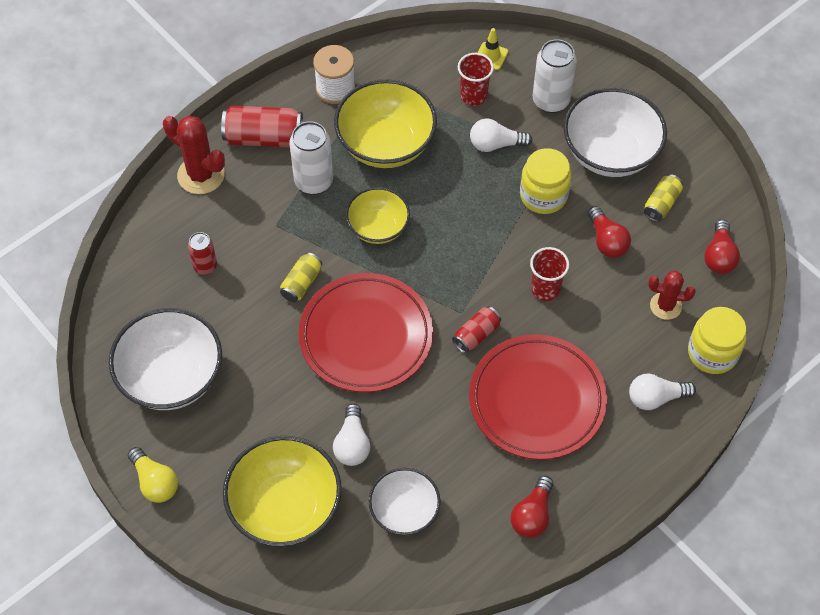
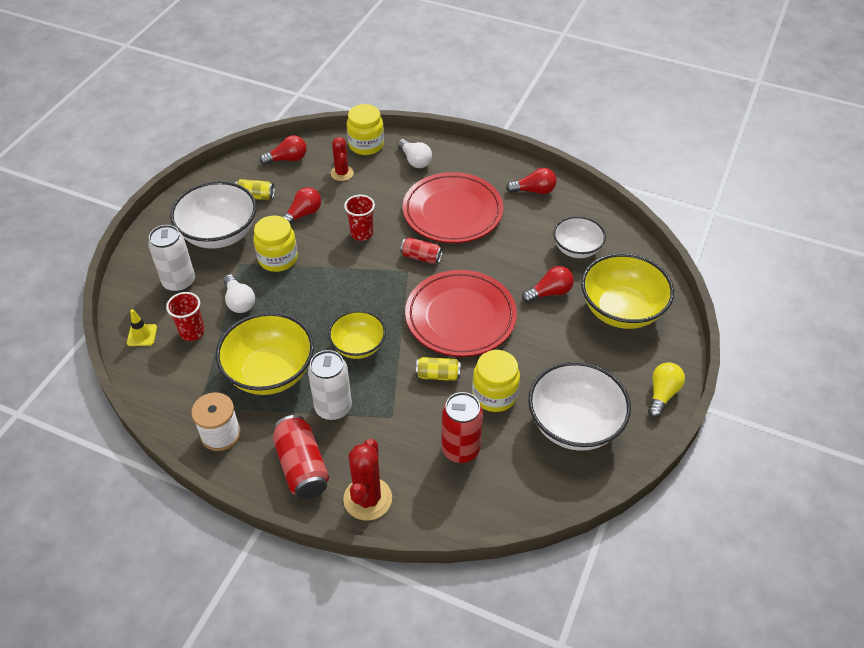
camera: 115 degrees left, 10 degrees down
(205, 266) = (460, 449): red can -> red can, size x1.68
(248, 323) = (494, 395): none -> yellow jar
(352, 443) = (549, 292): white light bulb -> red light bulb

